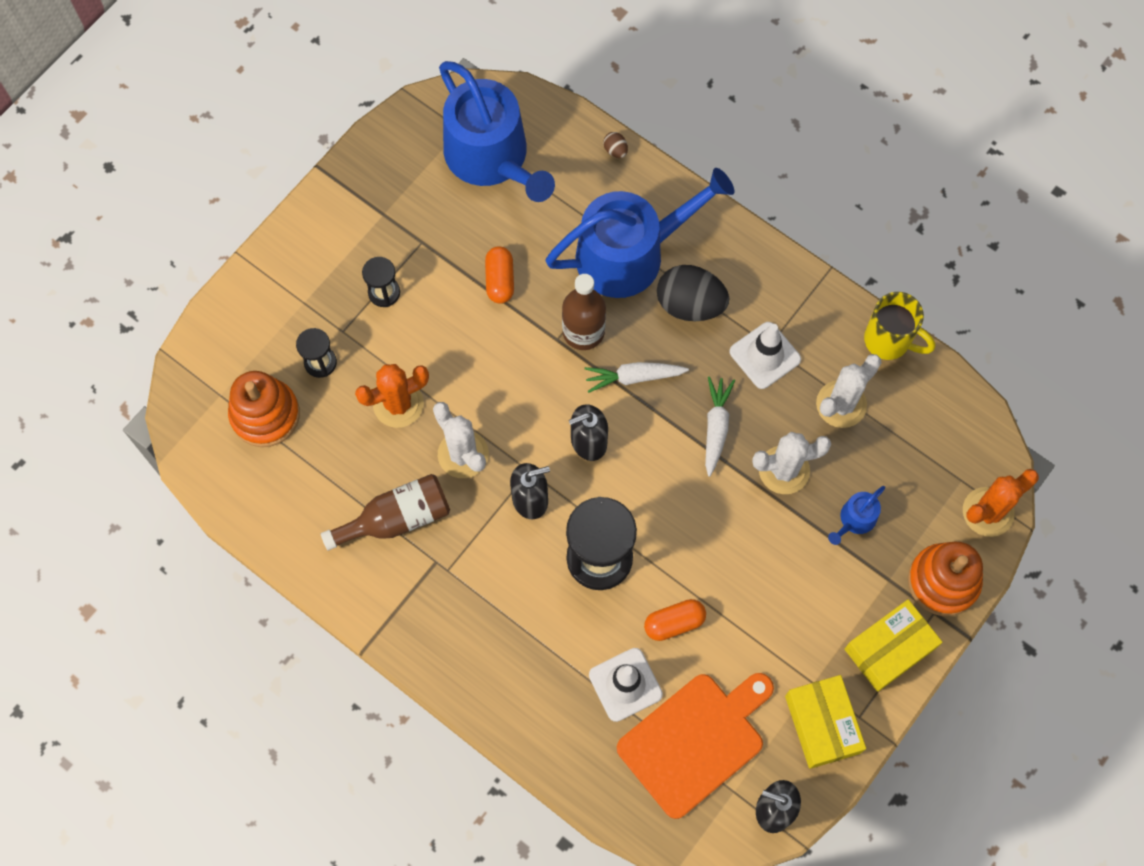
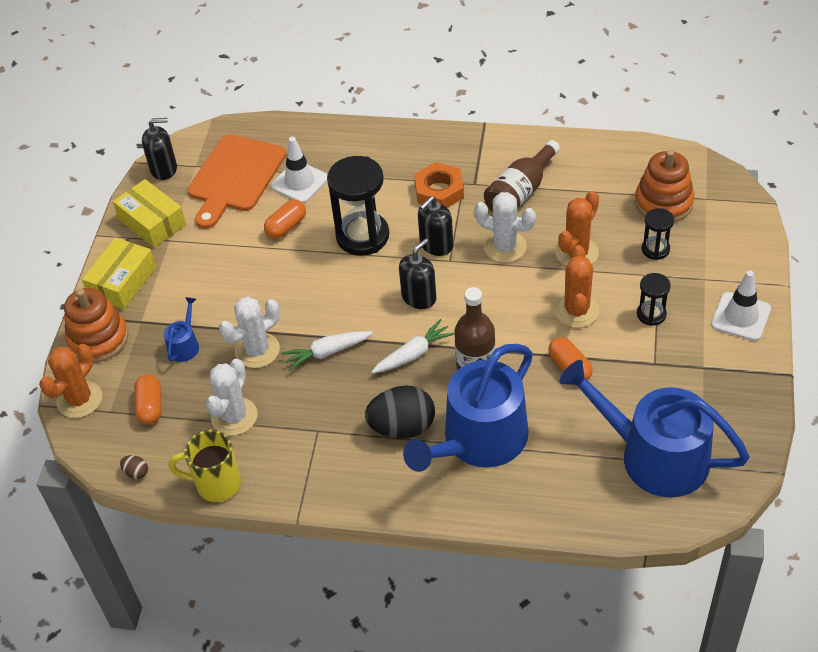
camera: 155 degrees right, 20 degrees down
(449, 337) = (576, 311): none -> orange cactus
(480, 574) = (439, 191): none -> orange nut
(615, 150) = (552, 519): brown egg -> brown egg (136, 472)
(716, 427) = (327, 352): white carrot -> white carrot turned 90 degrees clockwise
(765, 355) = (317, 421): white traffic cone -> white traffic cone (741, 316)
(918, 463) = (150, 406): none -> orange capsule

